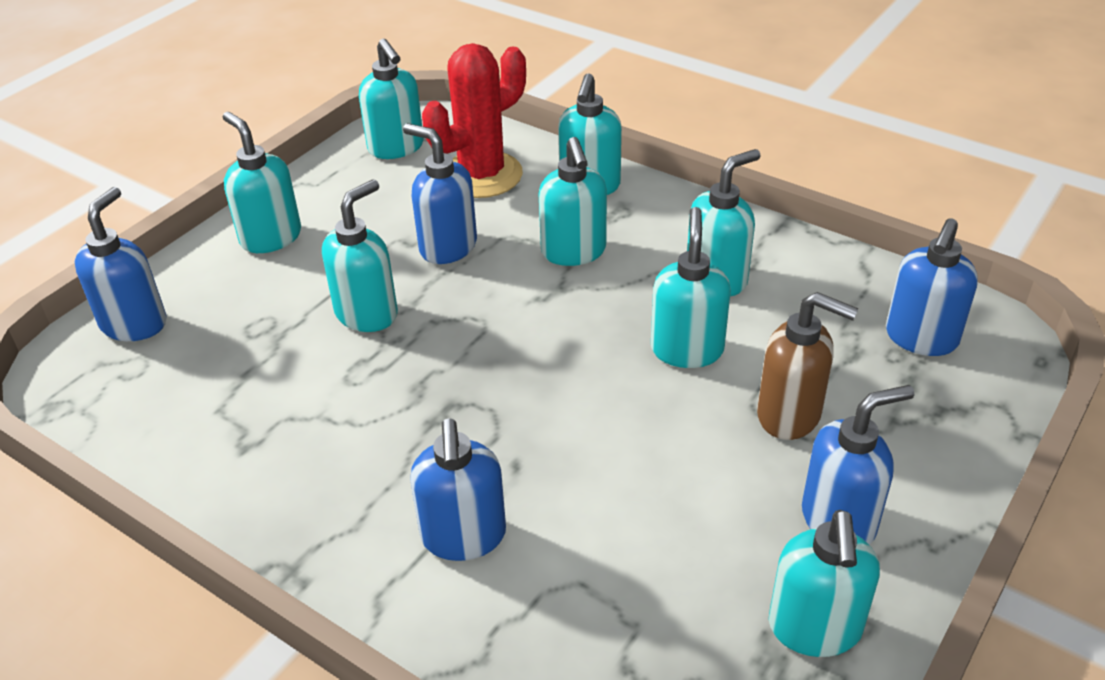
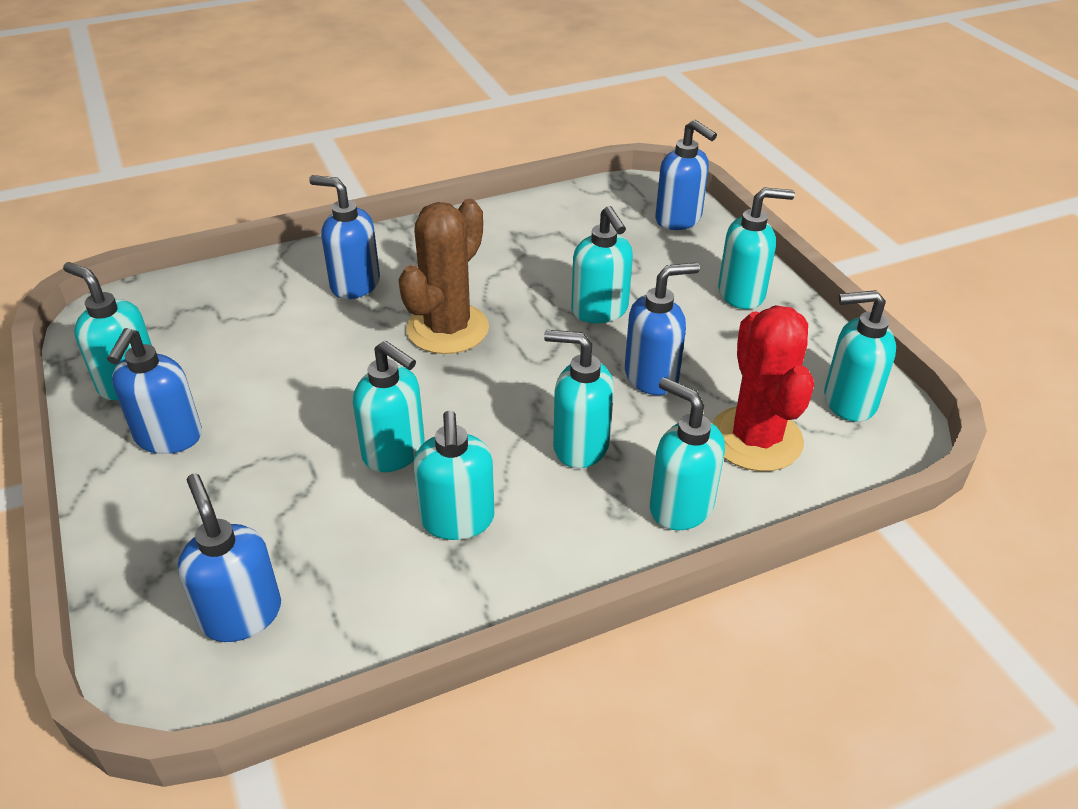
camera: 120 degrees right, 0 degrees up
(484, 407) = (447, 329): none -> brown cactus
(790, 415) = (270, 469): brown soap dispenser -> none

